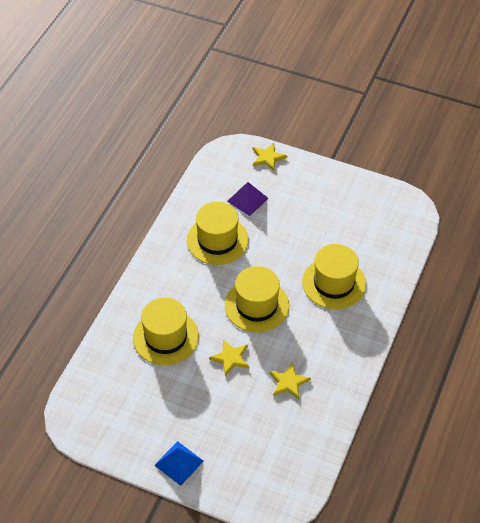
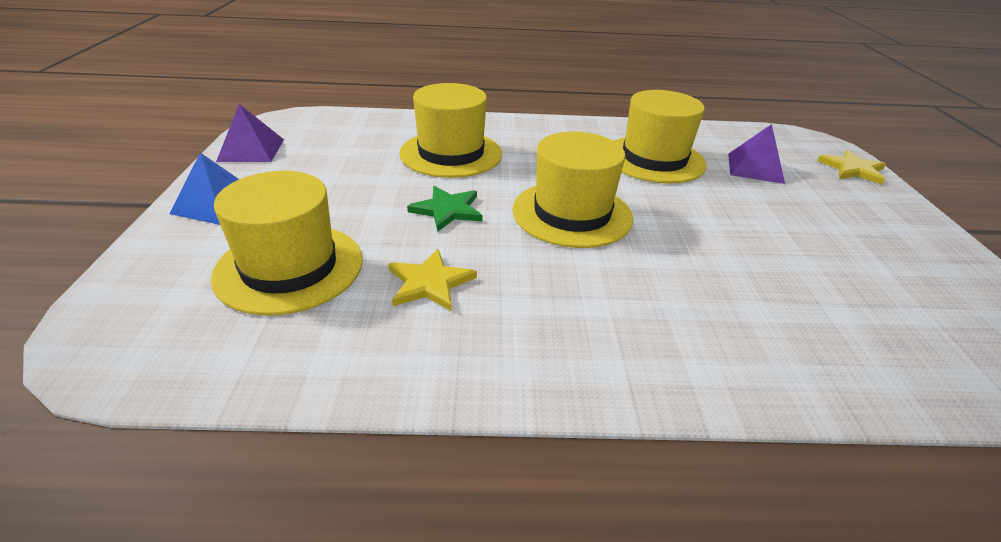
camera: 65 degrees right, 15 degrees down
(112, 443) = (251, 150): none -> purple pyramid
(230, 358) = (447, 210): yellow star -> green star
(334, 283) = (711, 290): yellow hat -> yellow hat (289, 267)

